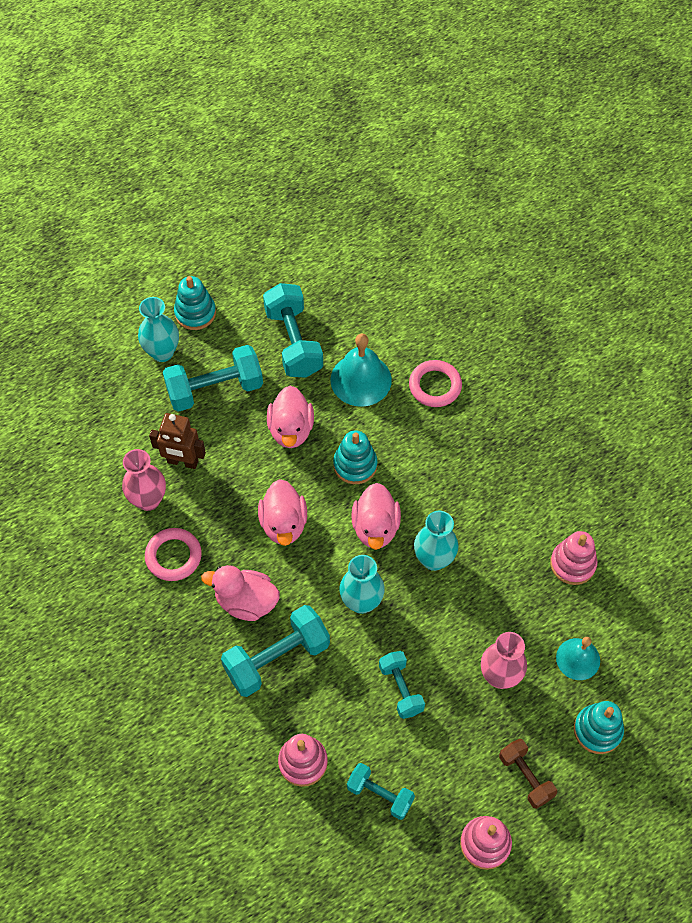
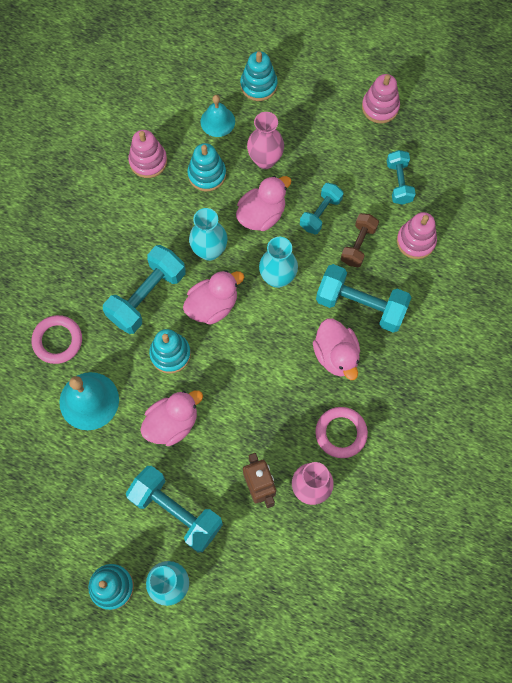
camera: 125 degrees left, 10 degrees up
(283, 524) = (256, 372): pink duck -> pink duck (261, 215)
(293, 342) = (87, 480): turquoise dumbbell -> turquoise dumbbell (147, 296)
(520, 609) = (207, 174): none -> turquoise stacking toy
(525, 777) = (321, 108): brown dumbbell -> brown dumbbell (358, 245)

